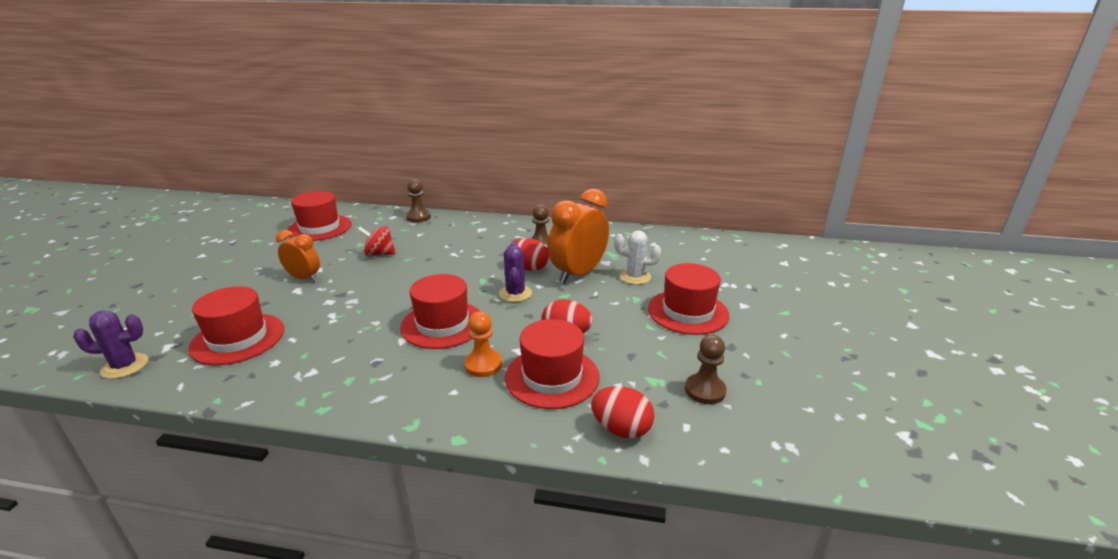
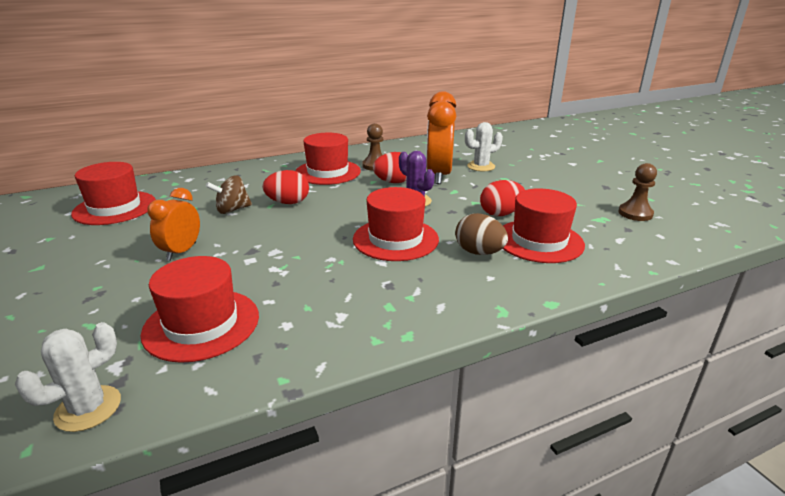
camera: 35 degrees left, 0 degrees up
(125, 366) = (88, 408): purple cactus -> white cactus
(304, 278) = (181, 252): orange clock -> orange clock turned 60 degrees counterclockwise
(379, 254) = (232, 210): red spinning top -> brown spinning top
(418, 217) = (219, 173): brown pawn -> none
(483, 365) = (479, 252): orange pawn -> brown egg
(621, 429) = (632, 252): red egg -> red egg (288, 203)
(688, 312) = (549, 176): red hat -> red hat (328, 172)

